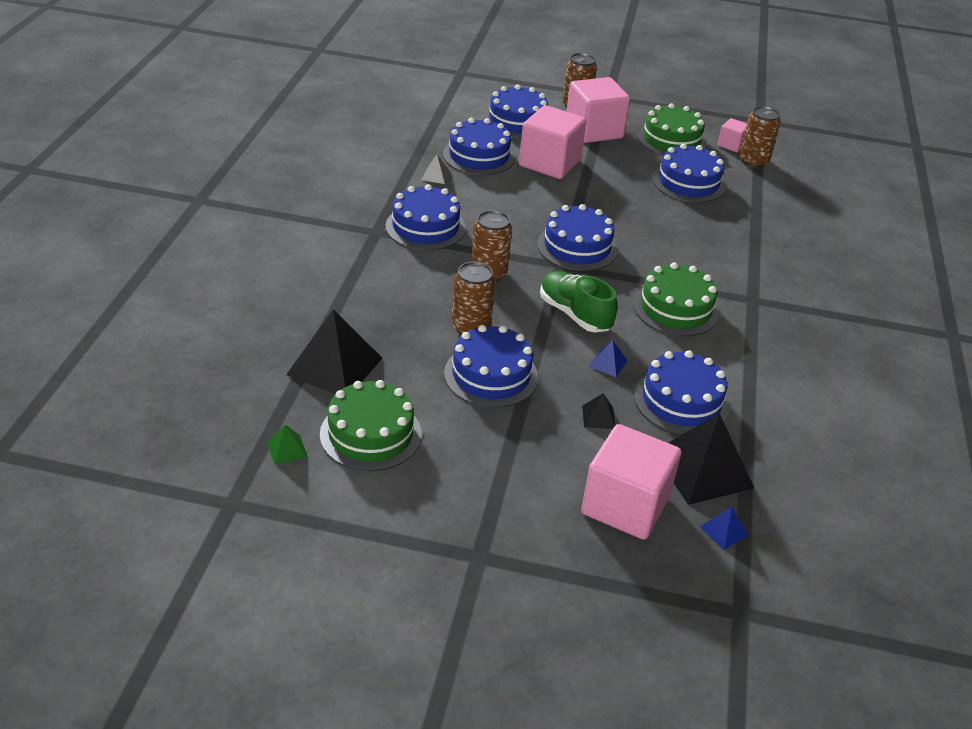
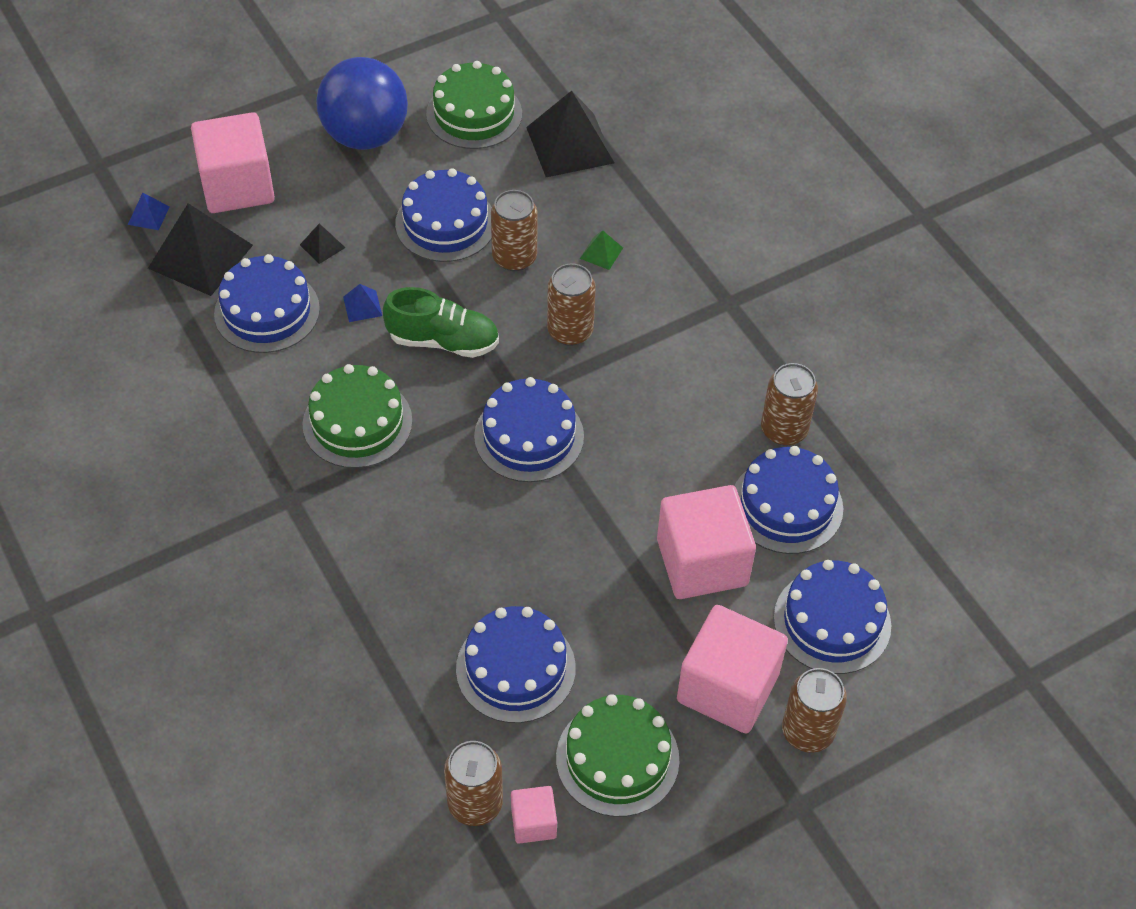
camera: 140 degrees right, 15 degrees up
(287, 449) = (514, 66): green pyramid -> green pyramid (601, 253)
(425, 227) = (696, 344): blue cake -> none
(435, 176) = (784, 430): grey pyramid -> brown can
(476, 475) = (365, 136): none -> blue ball

